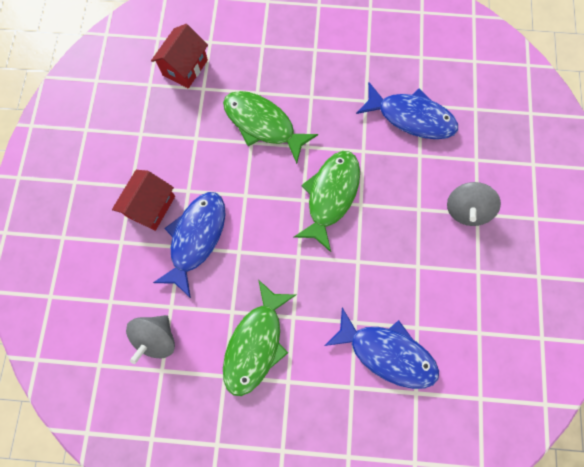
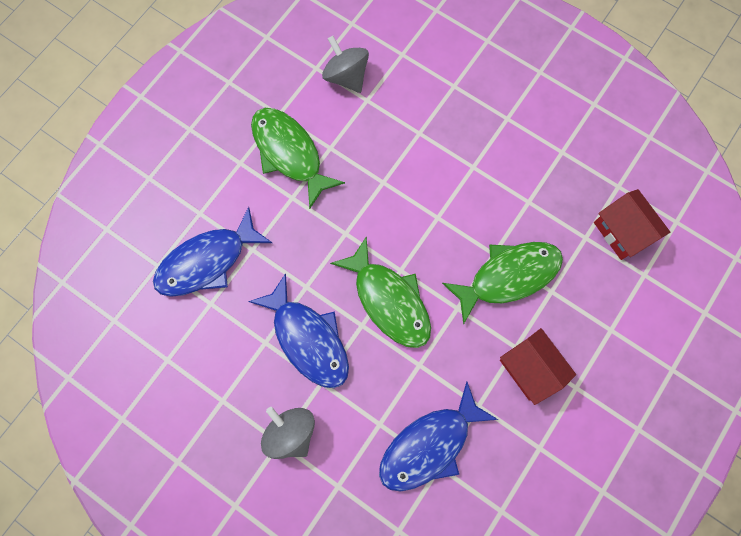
camera: 120 degrees right, 0 degrees up
(151, 206) = (475, 126): red house -> red house (529, 368)
(196, 238) = (419, 151): blue fish -> blue fish (308, 339)

